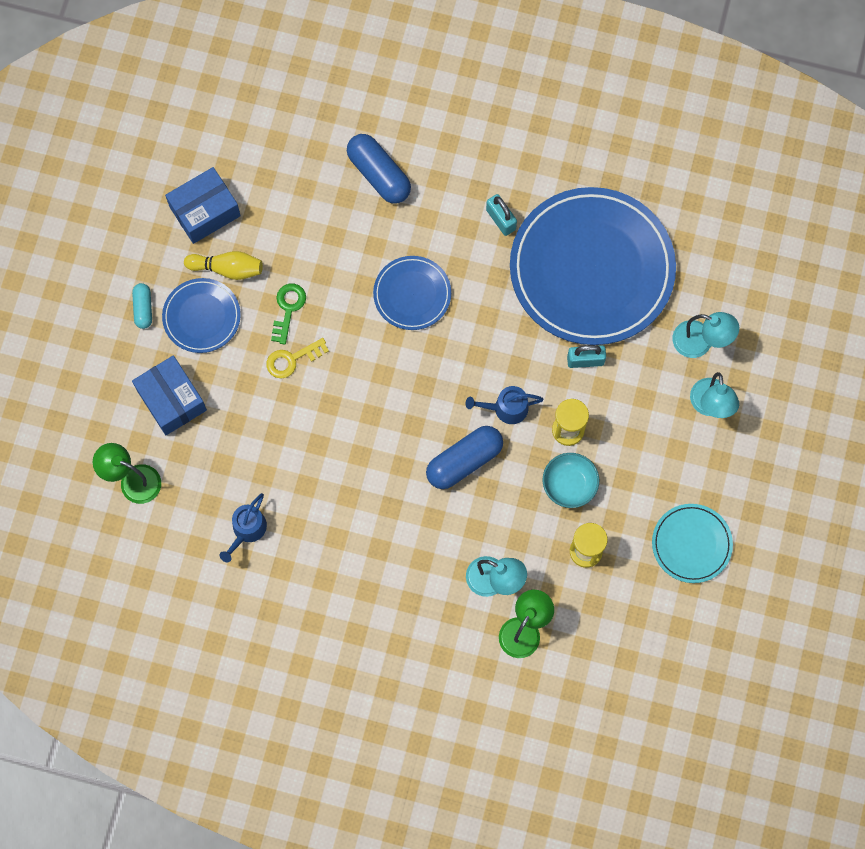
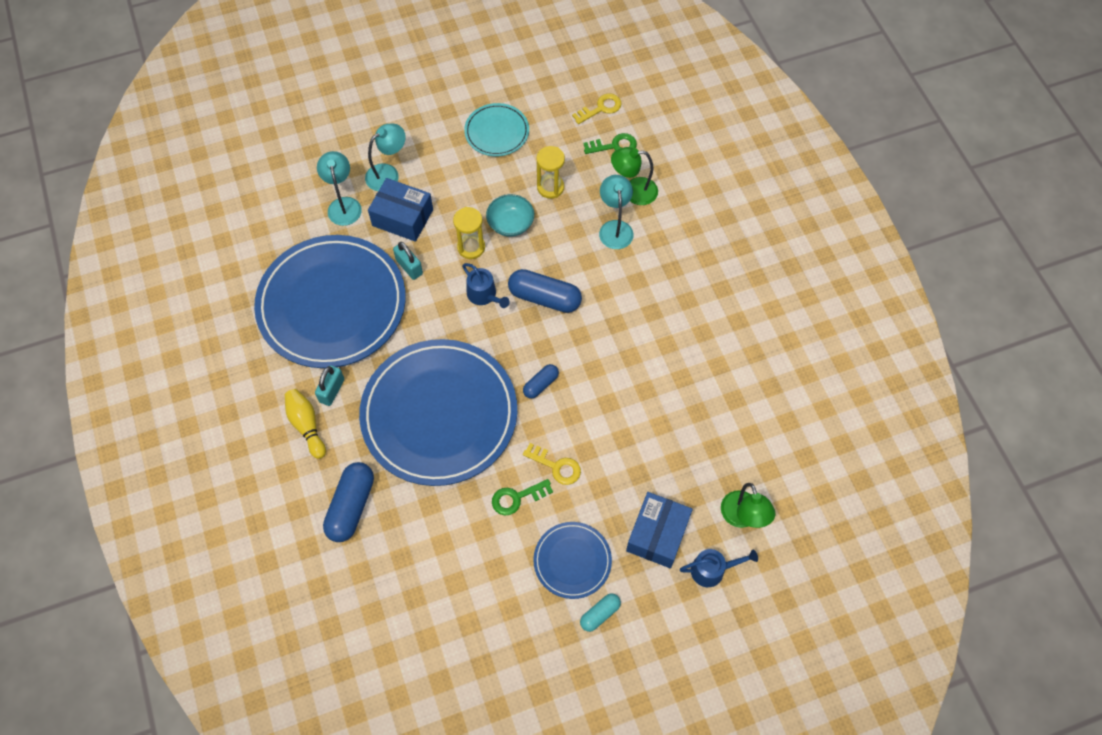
camera: 125 degrees left, 10 degrees down
(205, 211) = (478, 626): blue box -> blue box (402, 217)
(227, 269) = (517, 570): yellow bowling pin -> yellow bowling pin (306, 425)
(247, 530) = (711, 408): blue watering can -> blue watering can (712, 570)
(378, 398) = (541, 384): none -> blue capsule
(412, 294) = (439, 414): blue plate -> blue plate, size x2.13
(593, 651) = (614, 146): none -> green key
(650, 671) = (601, 108): none -> yellow key

